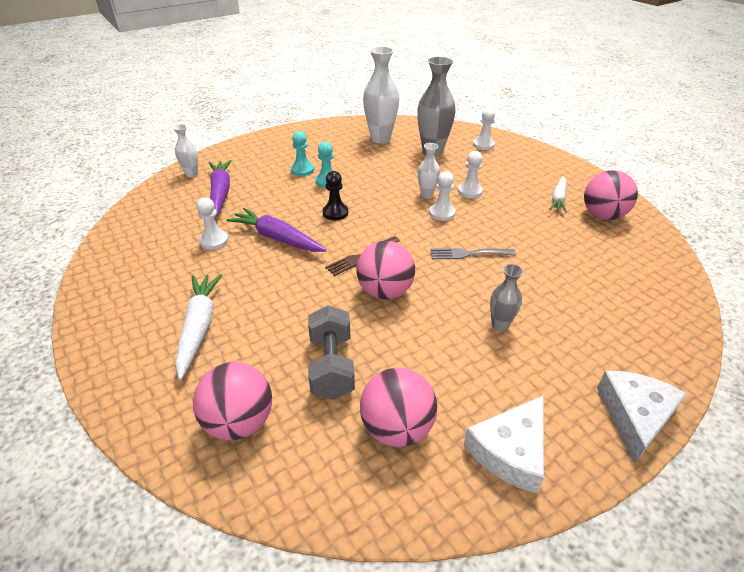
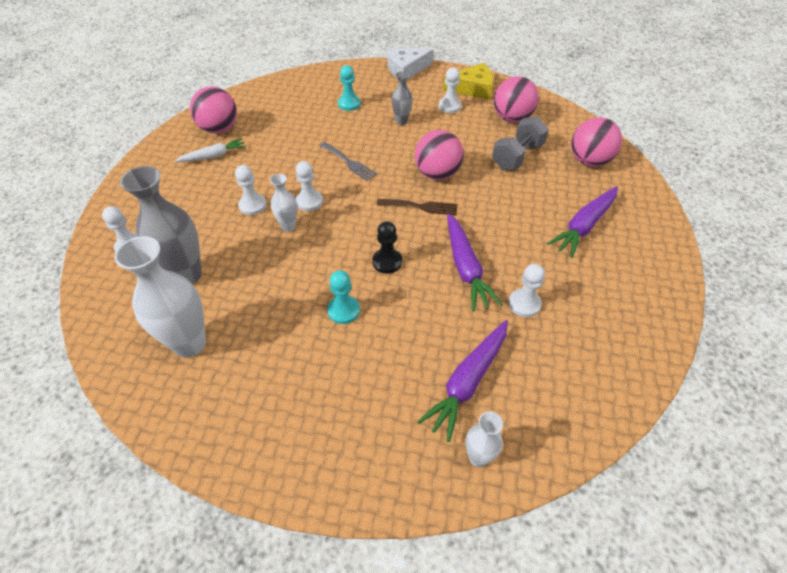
camera: 135 degrees left, 10 degrees up
(199, 327) = (584, 226): white carrot -> purple carrot
(302, 170) = (344, 352): turquoise pawn -> turquoise pawn (349, 104)
(489, 388) = (449, 106): none -> white pawn
(510, 451) = (473, 88): white cheese -> yellow cheese

